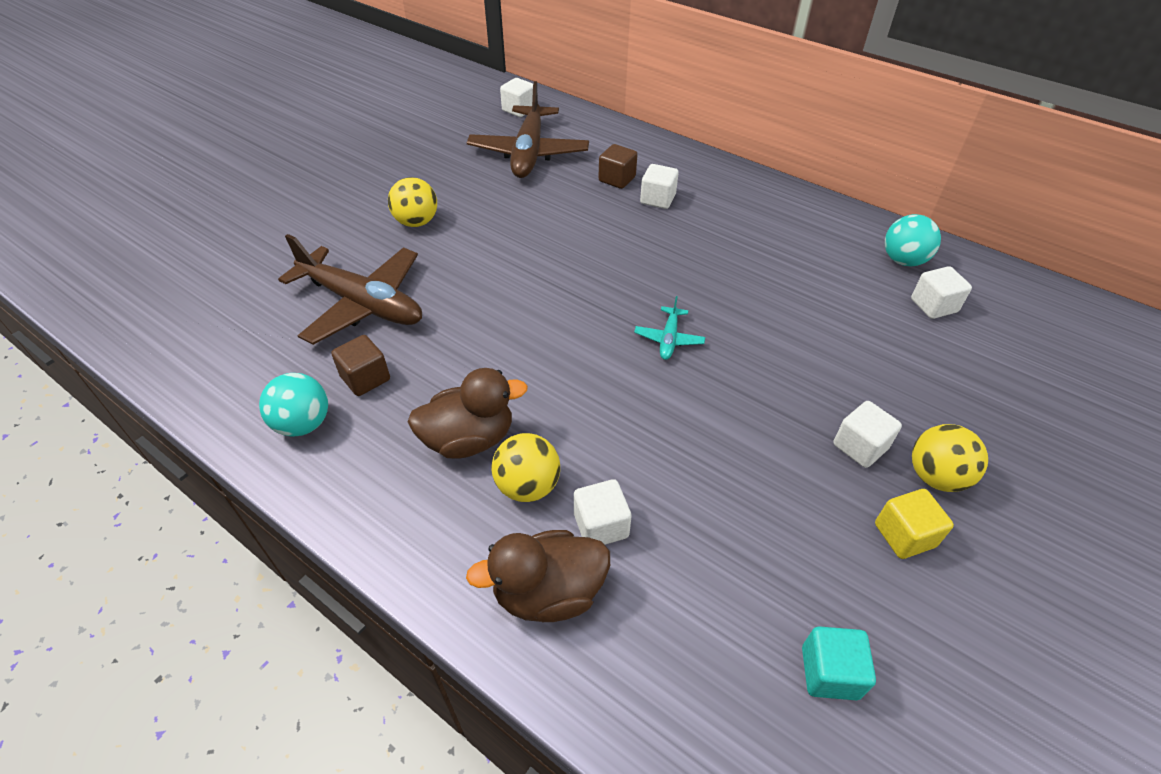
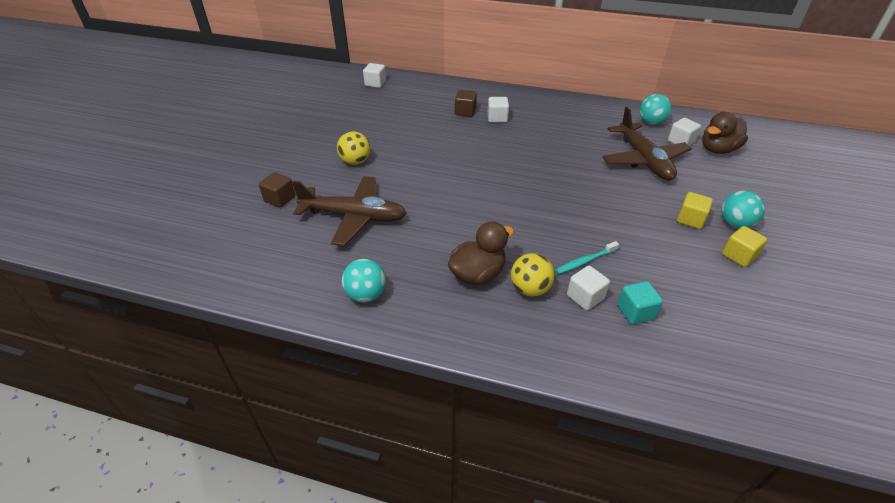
camera: 20 degrees left, 5 degrees down
(365, 378) = (388, 258): brown cube -> brown cube (279, 199)
(529, 153) = (400, 107): brown plane -> brown plane (644, 160)
(548, 592) = (580, 340): brown duck -> brown duck (718, 149)
(639, 466) = (585, 261): none -> turquoise toothbrush
(669, 339) = (555, 191): turquoise plane -> none
(829, 672) = (746, 330): turquoise cube -> turquoise cube (635, 312)
(860, 446) = (690, 219): white cube -> yellow cube
(935, 476) = (735, 224): yellow ball -> turquoise ball

